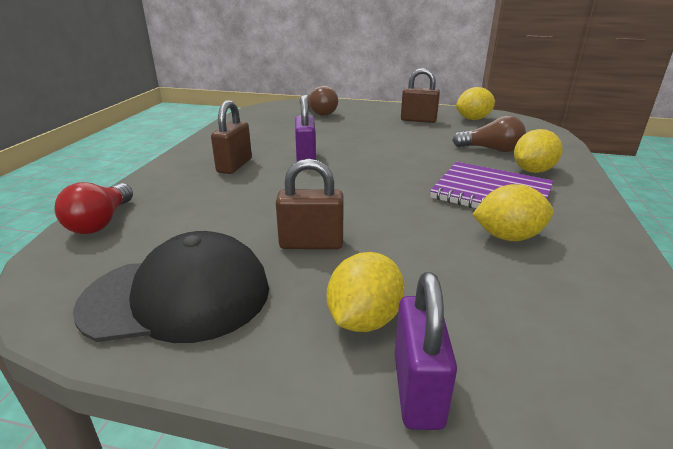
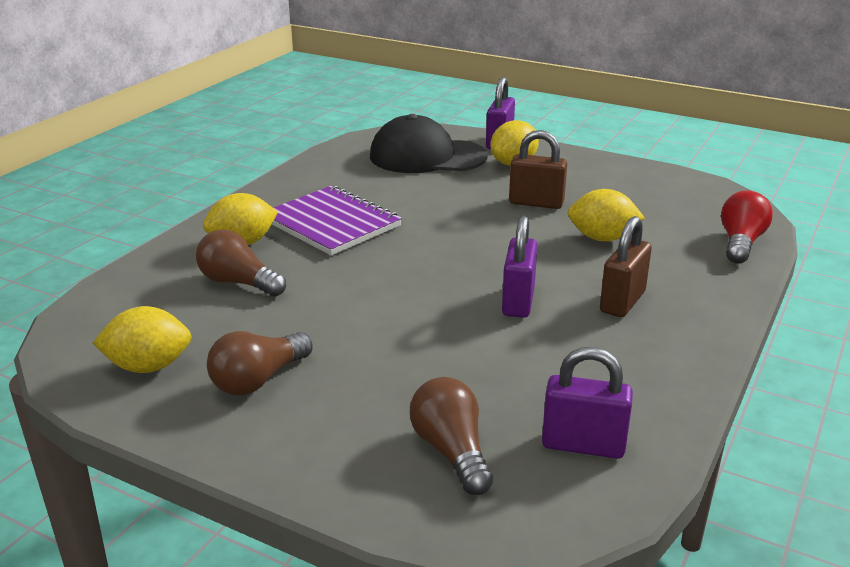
camera: 165 degrees left, 0 degrees up
(178, 296) = (634, 185): black cap -> black cap (427, 156)
(265, 118) = (583, 445): none -> purple padlock
(418, 120) = (258, 380): brown padlock -> brown light bulb
(508, 237) = (370, 189): yellow lemon -> yellow lemon (602, 238)

